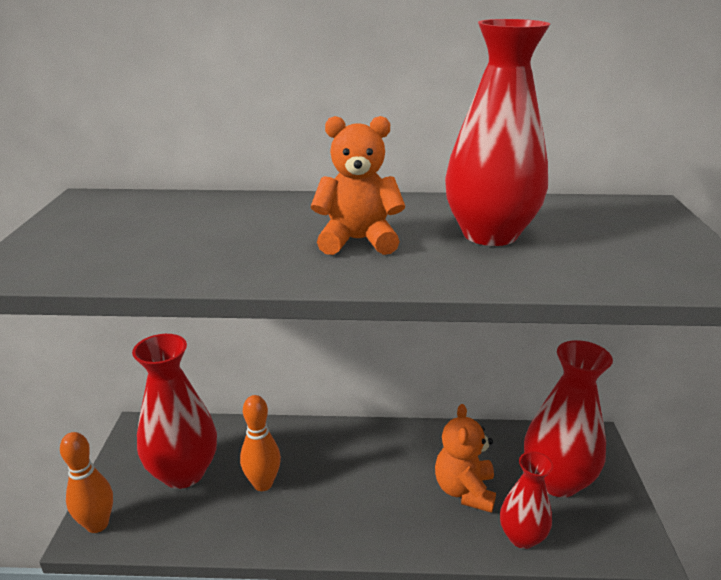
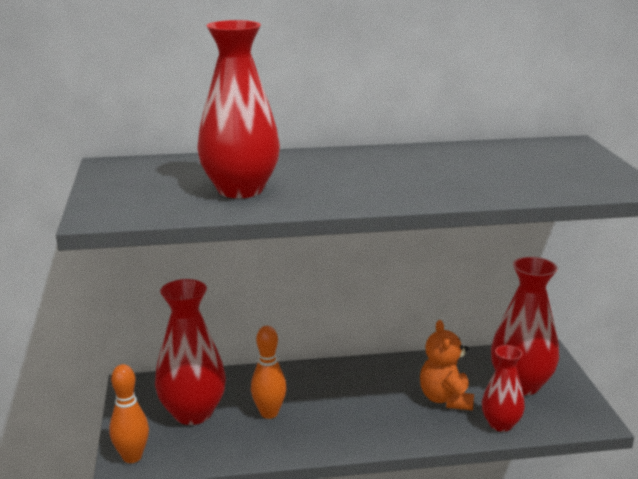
camera: 10 degrees left, 5 degrees down
(358, 241) = (360, 180): orange teddy bear -> none
(490, 234) = (458, 169): red vase -> red vase (240, 190)

